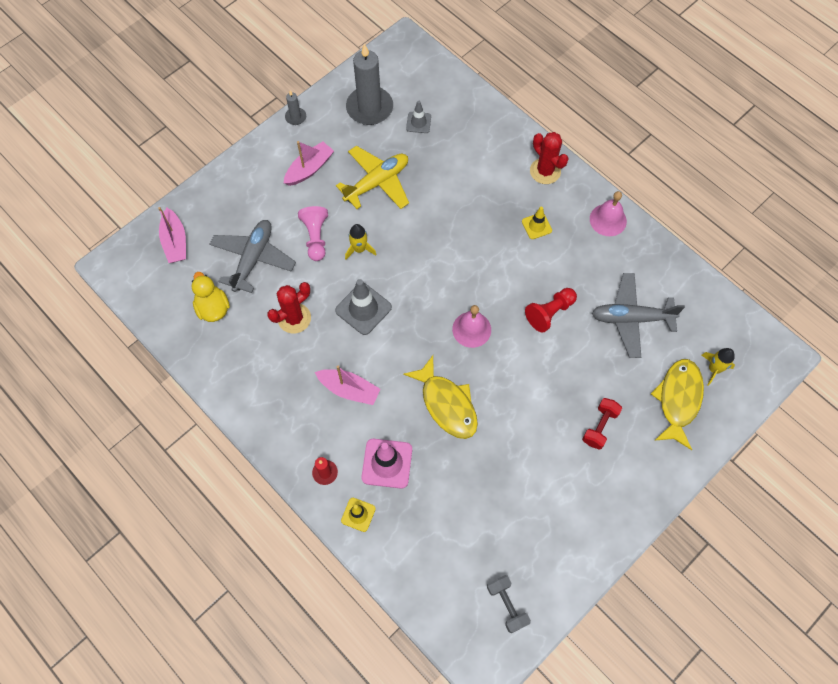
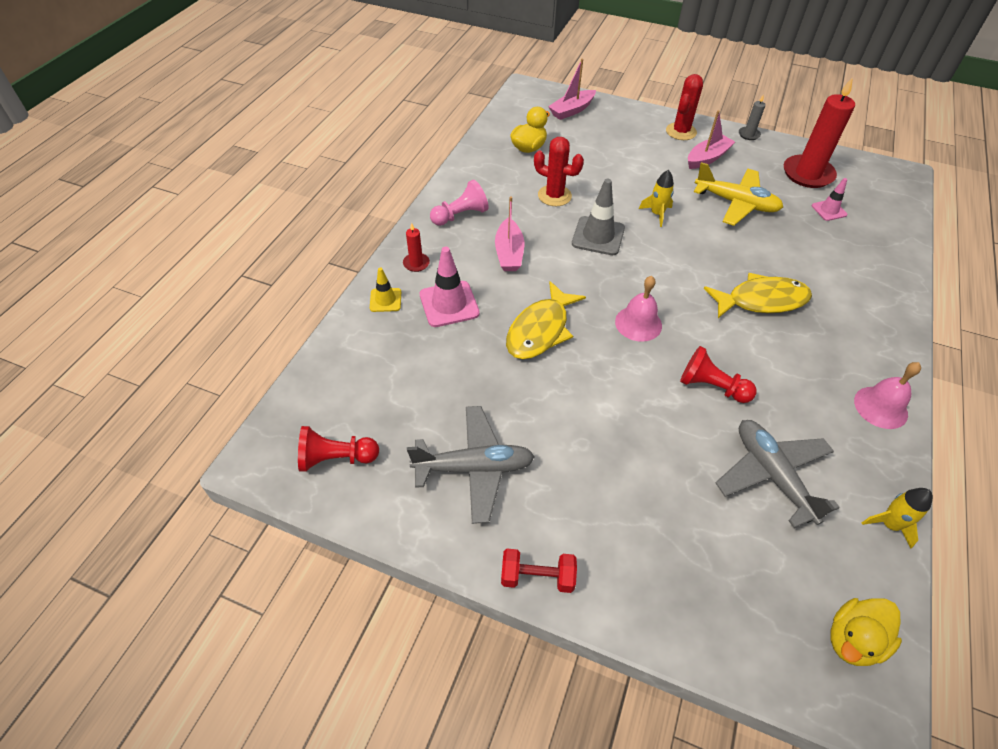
camera: 65 degrees right, 15 degrees down
(253, 259) = (591, 154): grey plane -> grey plane (474, 468)
(309, 169) = (707, 158): pink boat -> pink boat turned 60 degrees counterclockwise
(315, 237) = (644, 183): pink pawn -> pink pawn (460, 215)
(369, 108) = (807, 174): grey candle -> red candle
(418, 122) = (829, 210): grey traffic cone -> pink traffic cone
(507, 605) = (336, 458): grey dumbbell -> red pawn
(536, 226) = (807, 340): yellow traffic cone -> none
(545, 171) = (881, 326): red cactus -> red cactus (681, 132)
(599, 427) = (603, 485): red dumbbell -> red dumbbell (537, 577)
(678, 400) = (701, 571): yellow fish -> yellow fish (761, 300)
(714, 369) = (779, 606): yellow rocket -> yellow rocket (889, 524)
(744, 342) = (853, 640): none -> yellow duck

